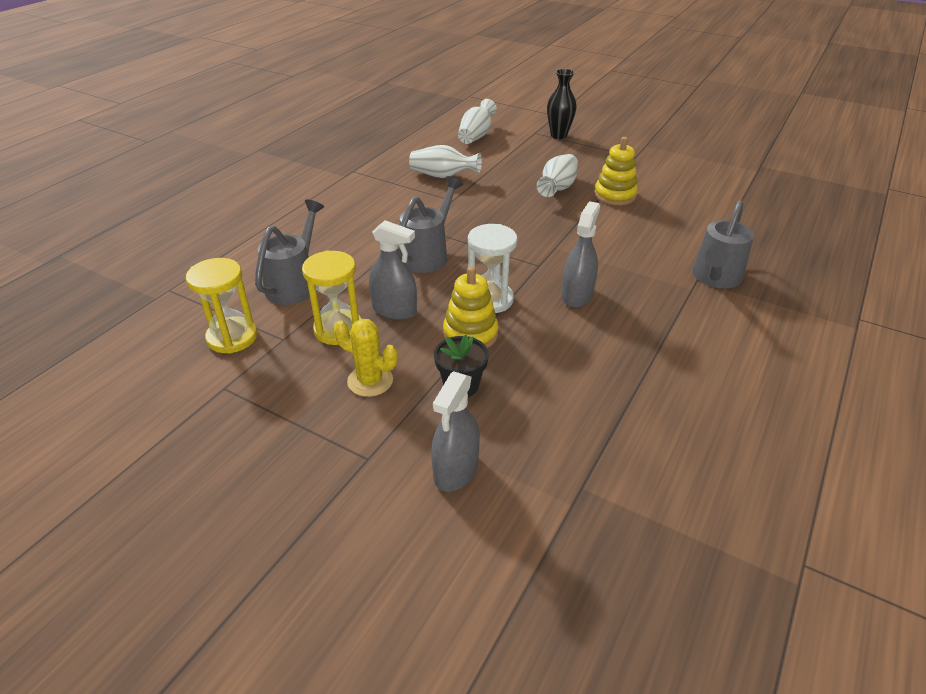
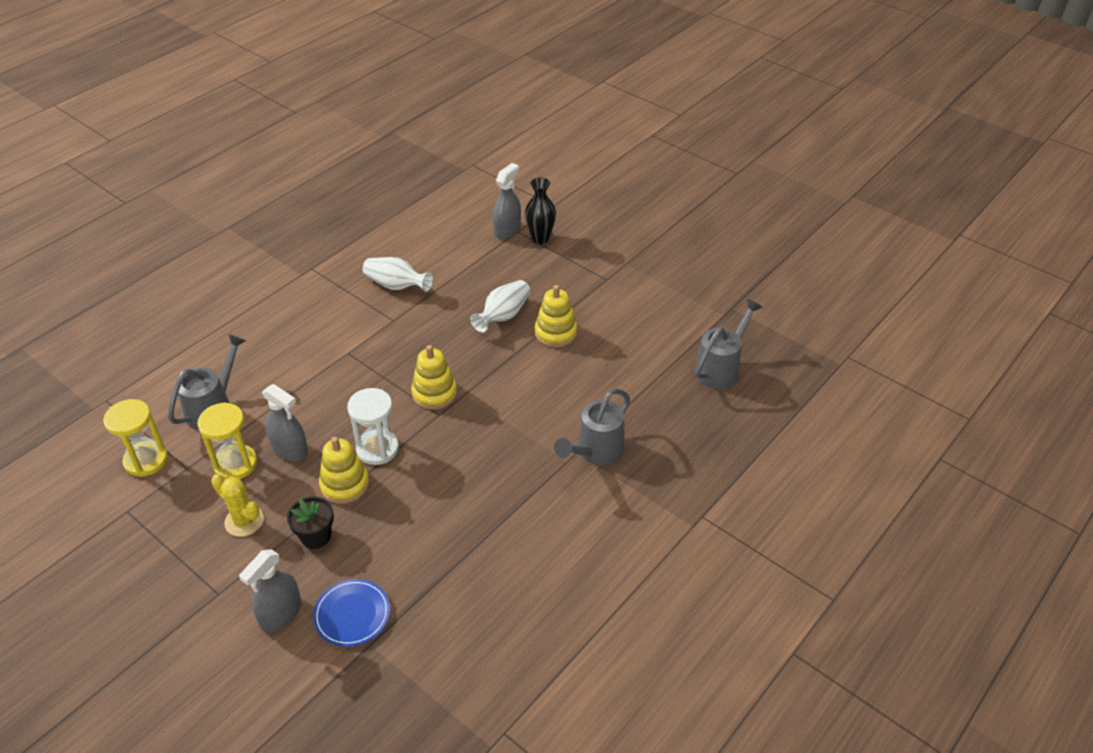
camera: 10 degrees right, 5 degrees up
(428, 255) = (343, 388): grey watering can -> grey watering can (720, 368)
(476, 136) = (453, 230): white vase -> none
(524, 249) = (434, 393): none -> yellow stacking toy
(543, 458) = (352, 614): none -> blue plate
(577, 295) = (457, 454): grey spray bottle -> grey spray bottle (507, 230)

